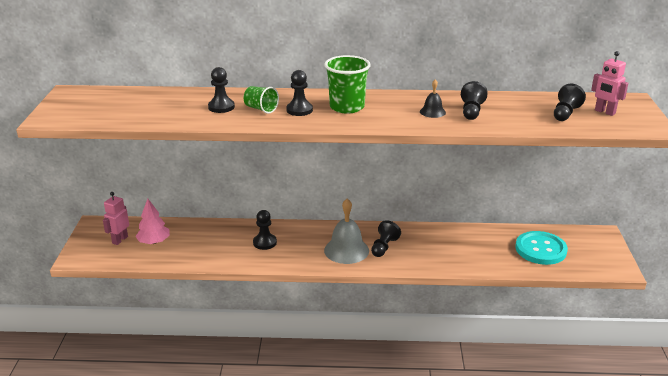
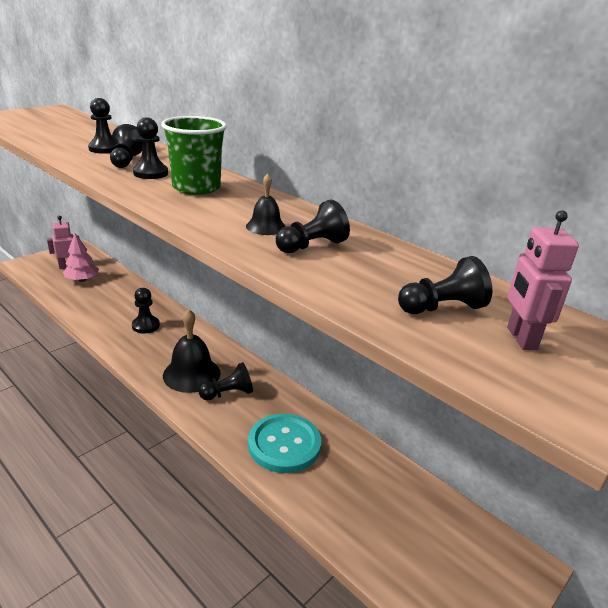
camera: 40 degrees right, 0 degrees up
(261, 109) = (126, 161): green cup -> black pawn
(346, 250) = (191, 374): grey bell -> black bell
(540, 249) = (395, 520): turquoise button -> turquoise button (284, 444)

